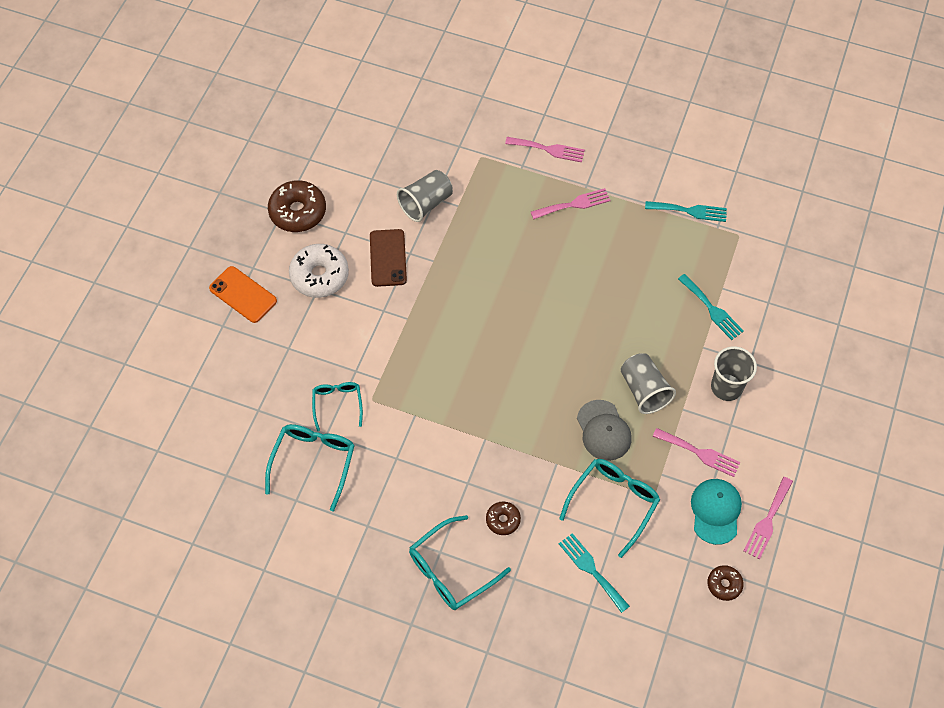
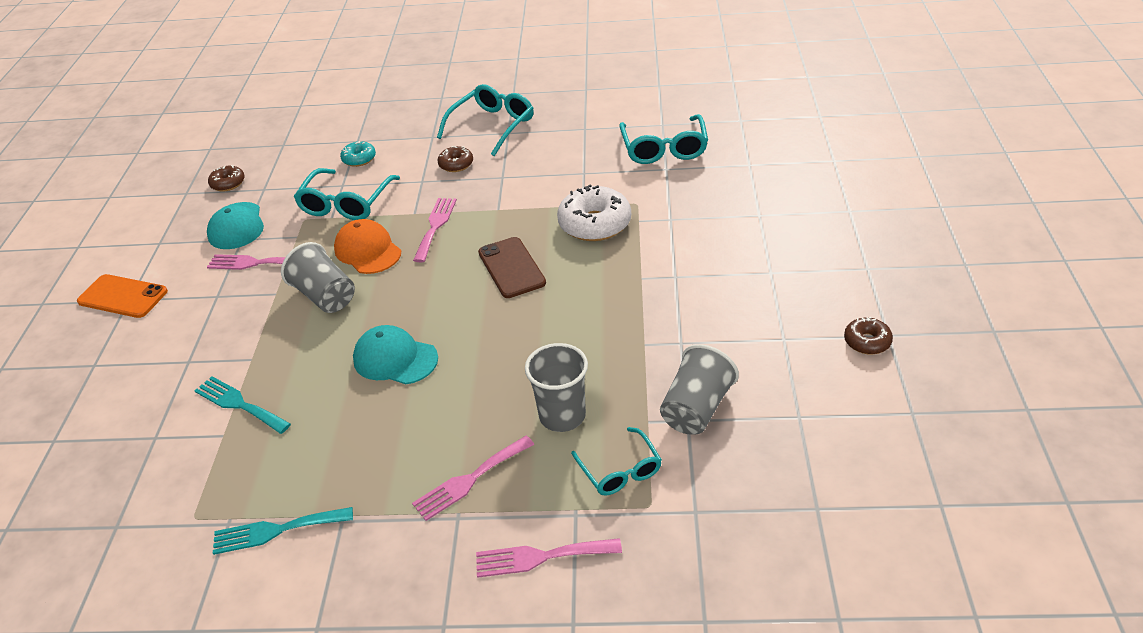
camera: 165 degrees right, 20 degrees down
(243, 294) = (853, 241): orange phone -> orange phone (123, 297)
(298, 212) = (867, 342): brown donut -> brown donut, size x0.53
(319, 276) = (778, 285): white donut -> white donut (595, 224)
(337, 404) = (670, 190): turquoise glasses -> turquoise glasses (620, 470)
(388, 258) = (706, 328): brown phone -> brown phone (511, 268)
(592, 570) = (359, 159): turquoise fork -> turquoise donut
(601, 309) = (395, 359): none -> turquoise cap
(603, 430) = (367, 250): grey cap -> orange cap
(726, 387) = (221, 328): grey cup -> grey cup (562, 416)
(768, 520) = (179, 235): pink fork -> pink fork (435, 227)

